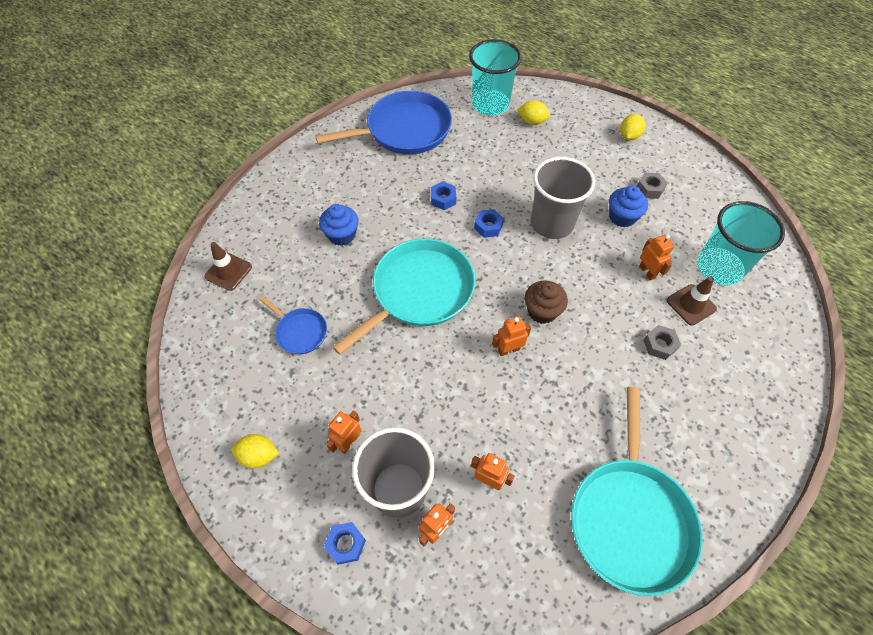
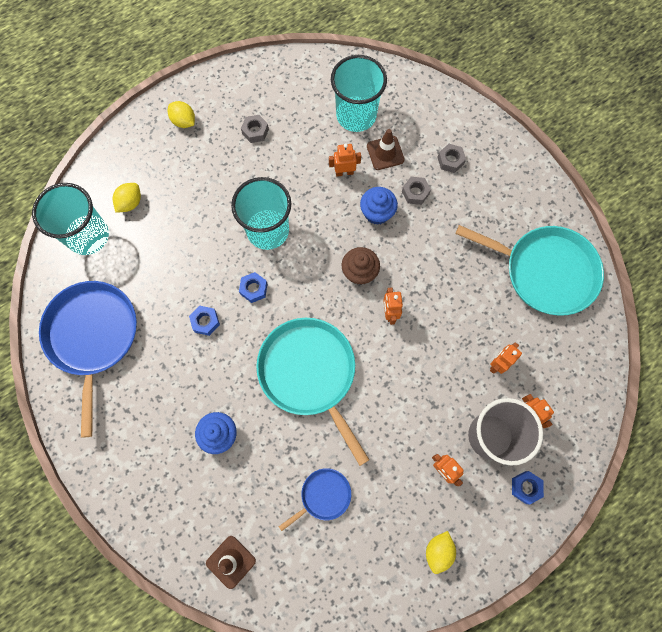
camera: 75 degrees left, 15 degrees up
(552, 223) = (268, 230): grey cup -> turquoise cup
(622, 217) = (280, 168): blue cupcake -> blue cupcake (377, 213)
(720, 374) = (450, 160): none -> grey nut

